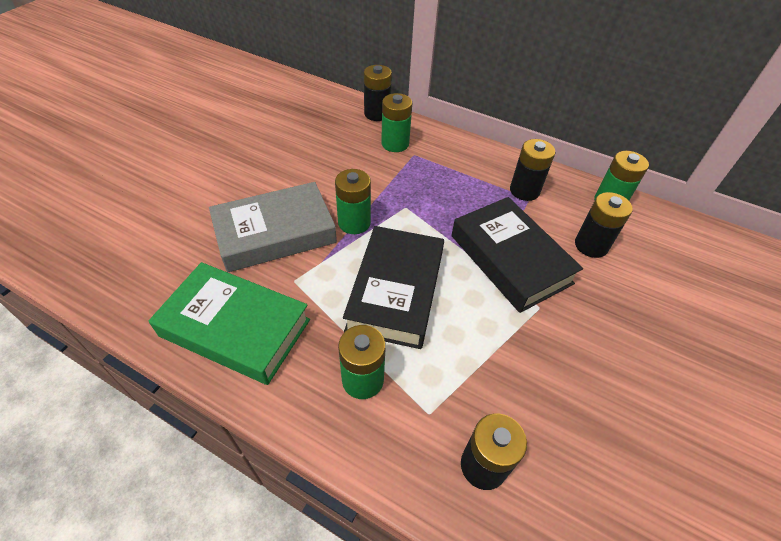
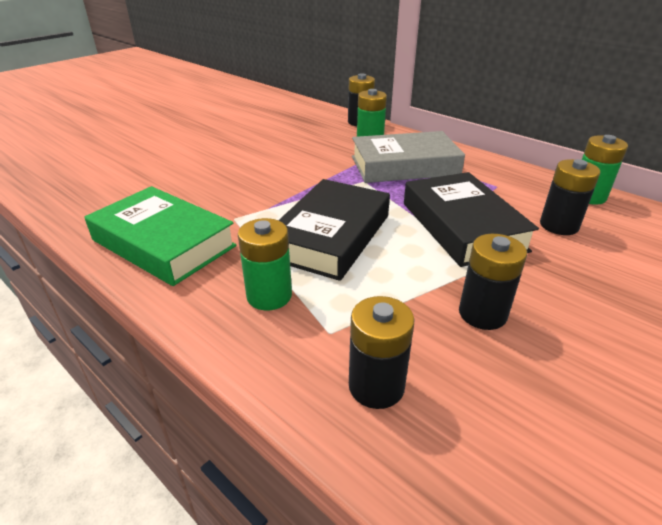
camera: 15 degrees right, 15 degrees down
(275, 233) = (232, 186): grey book -> grey book (404, 166)
(354, 223) = (309, 186): green battery -> none
(524, 191) = (493, 180): black battery -> black battery (482, 314)

